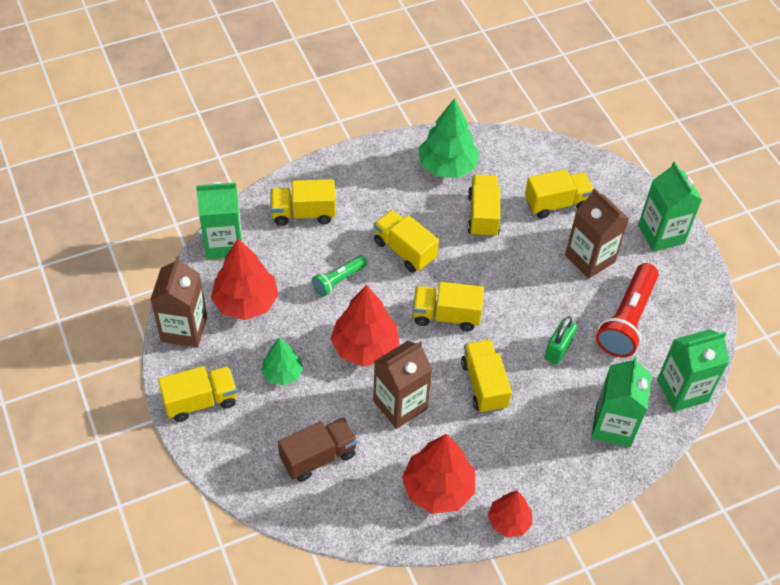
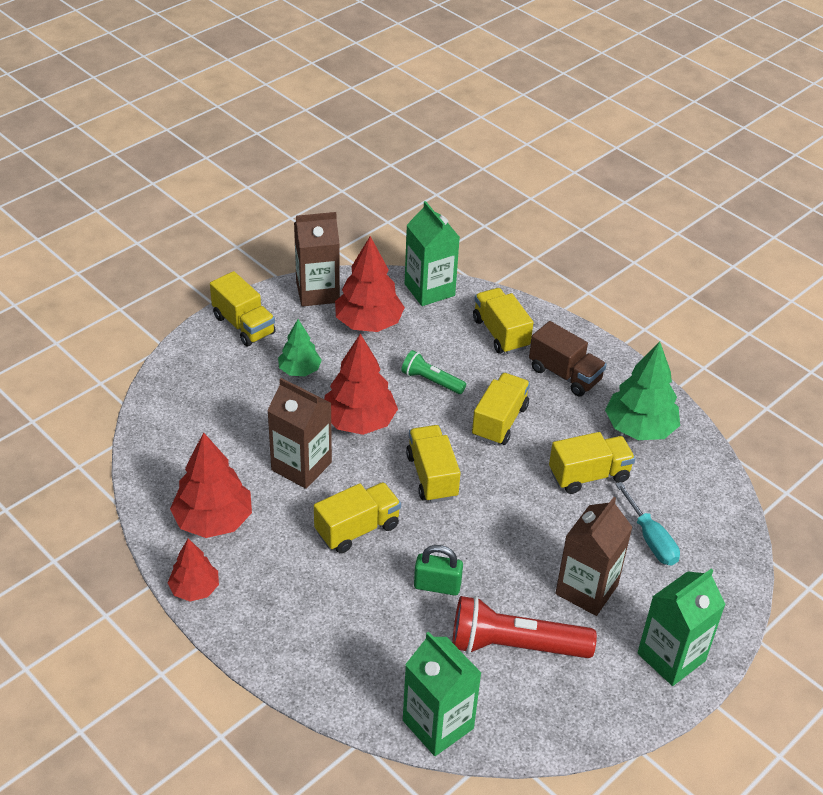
camera: 70 degrees right, 10 degrees down
(318, 457) = (216, 420): brown truck -> brown truck (565, 374)
(556, 203) = (651, 539): yellow truck -> turquoise screwdriver
(613, 425) = (355, 661): green carton -> none

